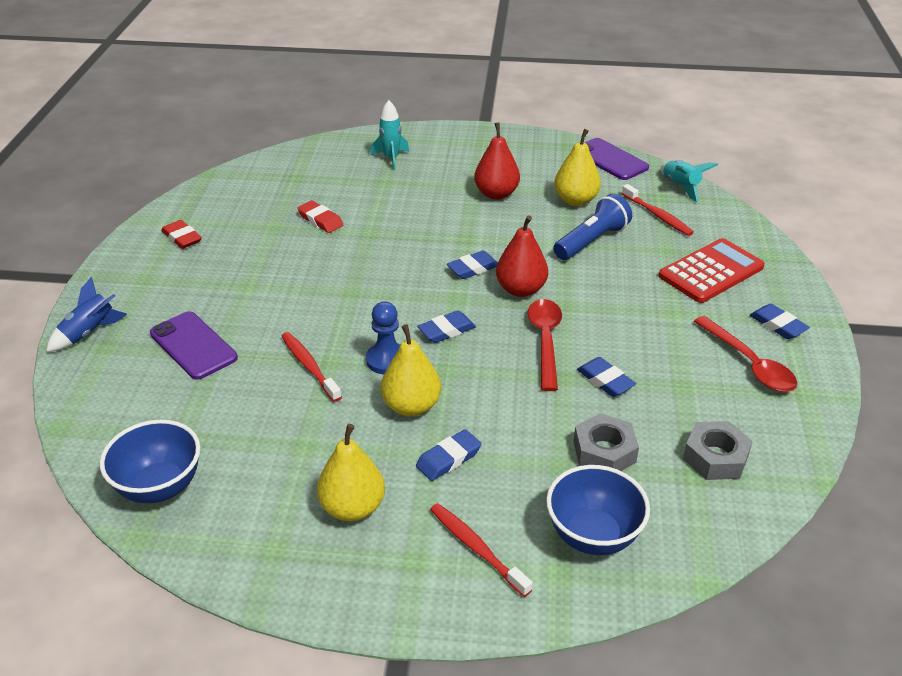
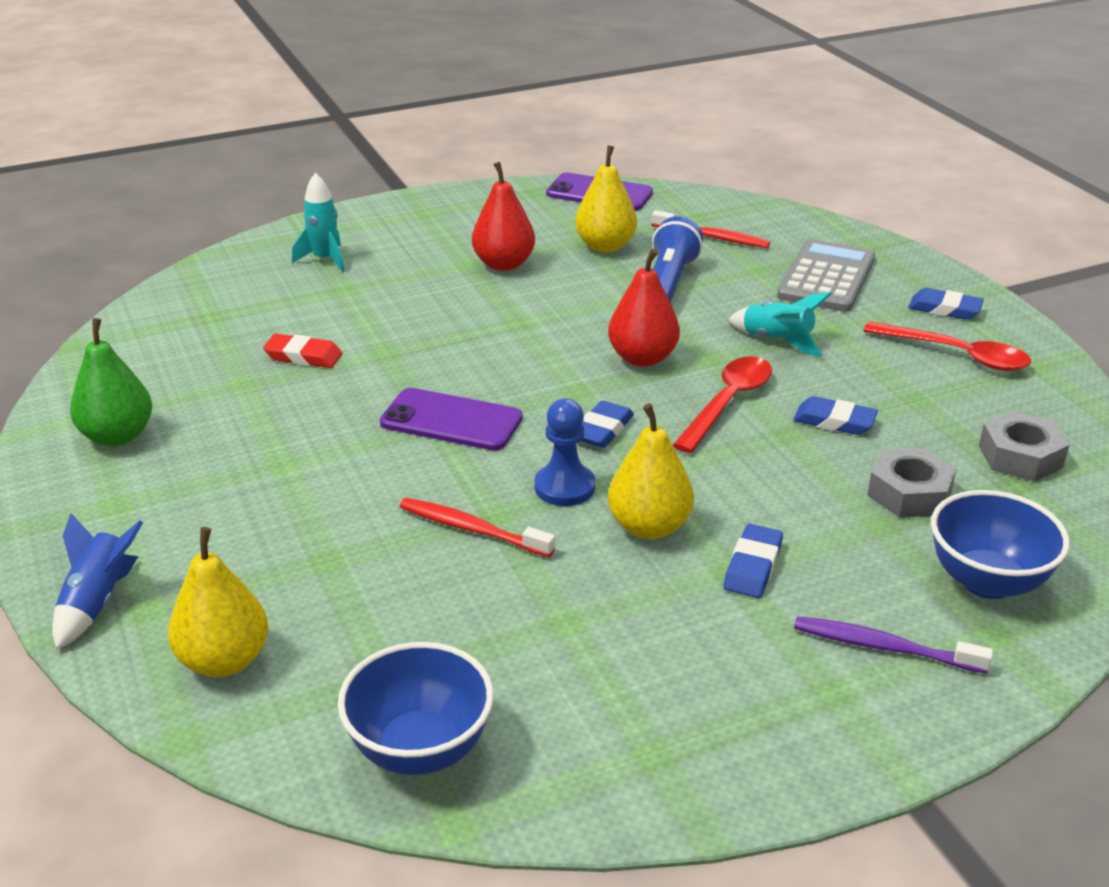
camera: 30 degrees left, 5 degrees down
(182, 238) = (118, 436): red eraser -> green pear
(193, 346) = (281, 562): purple phone -> purple phone (451, 421)
(353, 508) = (699, 665): yellow pear -> yellow pear (224, 660)
(473, 268) = (562, 353): blue eraser -> none
(476, 548) = (884, 647): red toothbrush -> purple toothbrush
(545, 341) = (728, 403): red spoon -> red spoon turned 60 degrees clockwise
(680, 187) = (706, 201): turquoise rocket -> turquoise rocket (777, 340)
(711, 271) = (826, 277): red calculator -> grey calculator

